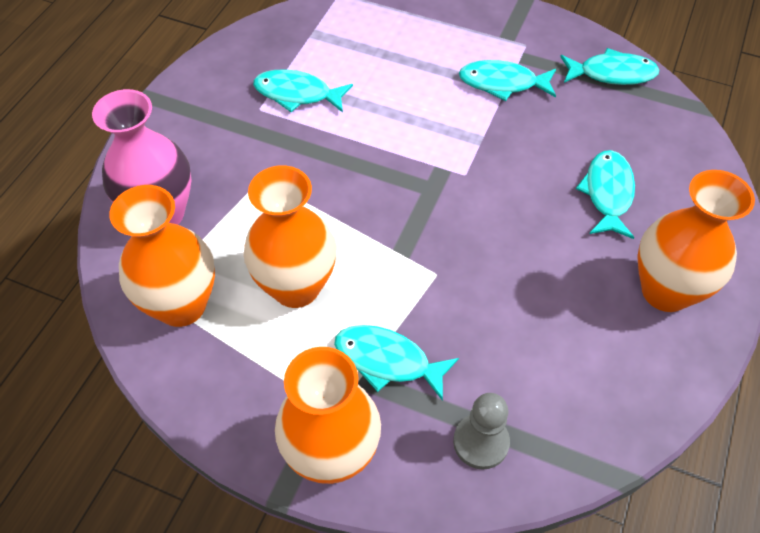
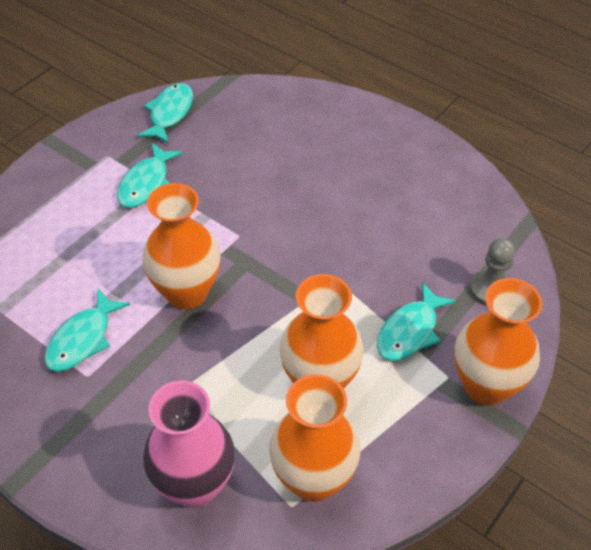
camera: 75 degrees left, 5 degrees down
(607, 193) = (293, 155): turquoise fish -> none
(665, 291) = (391, 152): orange vase -> orange vase (187, 292)

